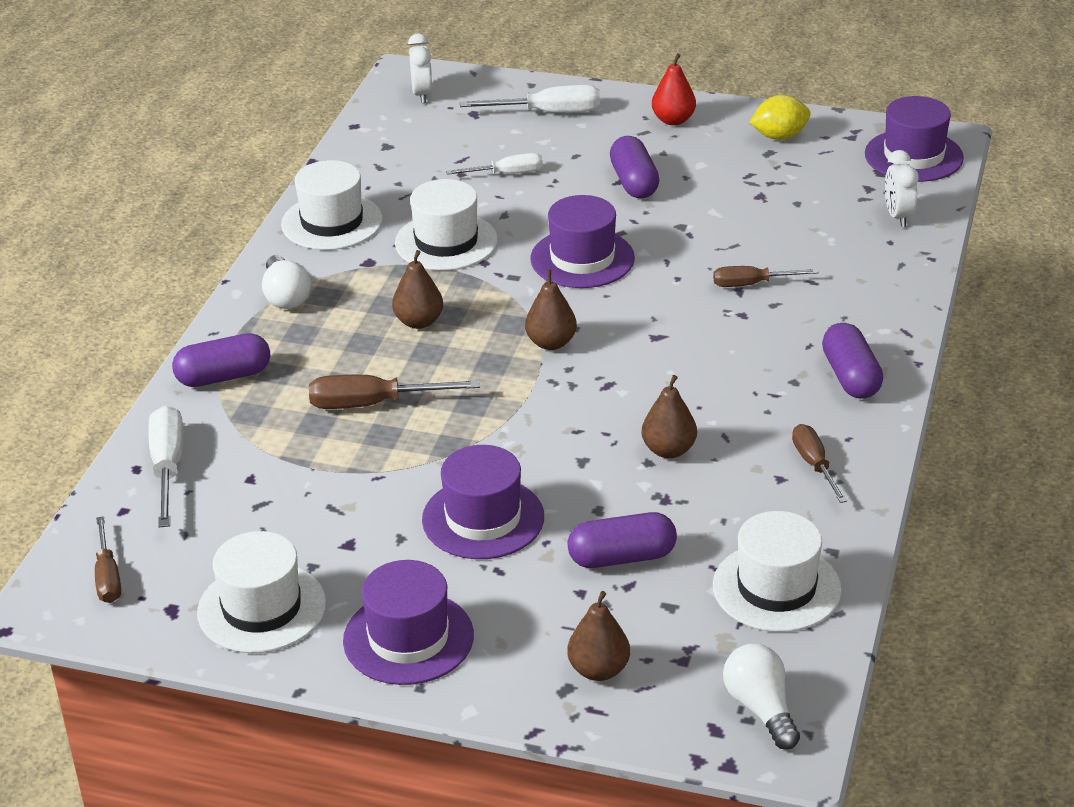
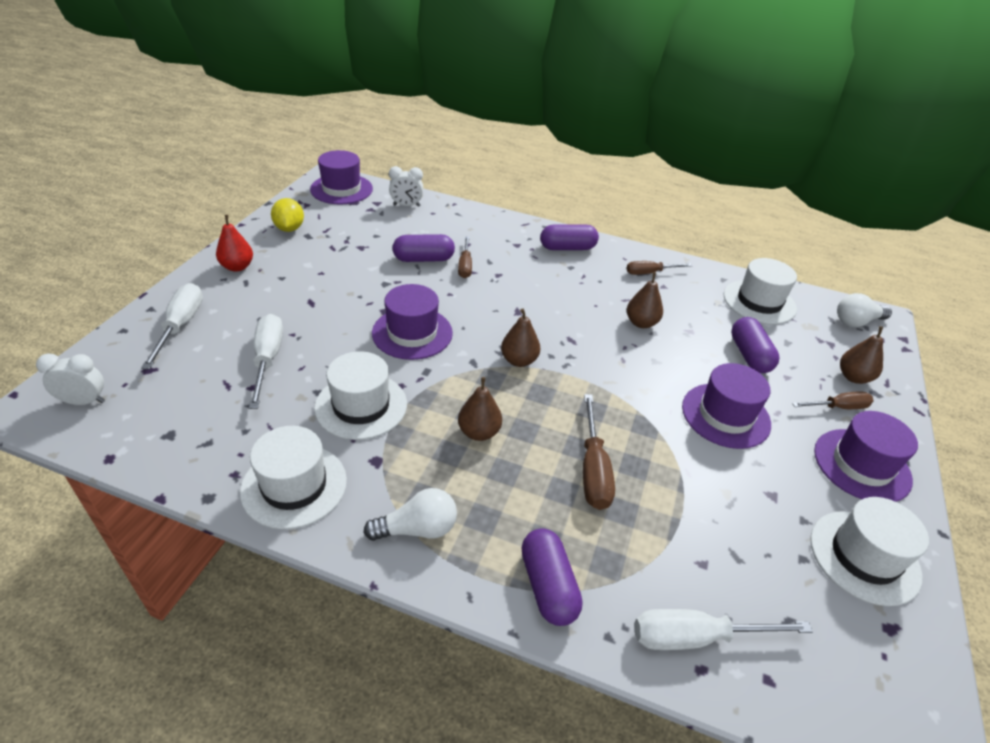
camera: 90 degrees left, 5 degrees up
(108, 576) = (868, 690): brown screwdriver -> brown screwdriver (838, 407)
(507, 174) = (267, 359): white screwdriver -> white screwdriver, size x1.51
(634, 182) = (316, 296): purple capsule -> purple capsule (423, 259)

